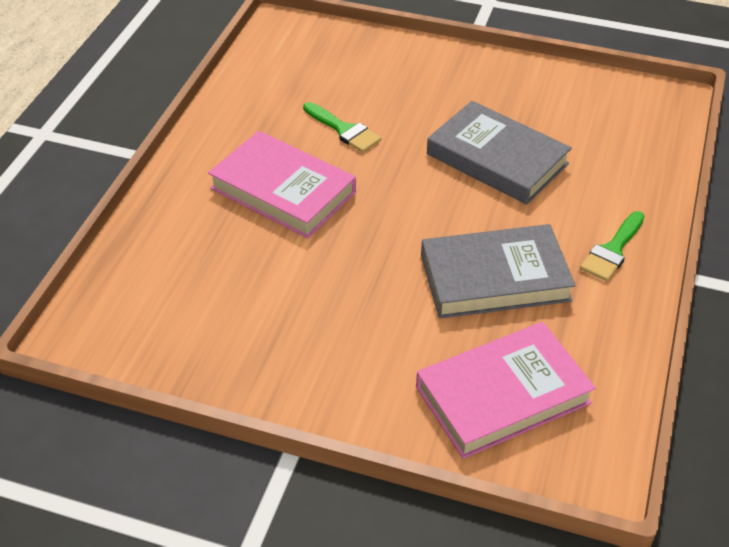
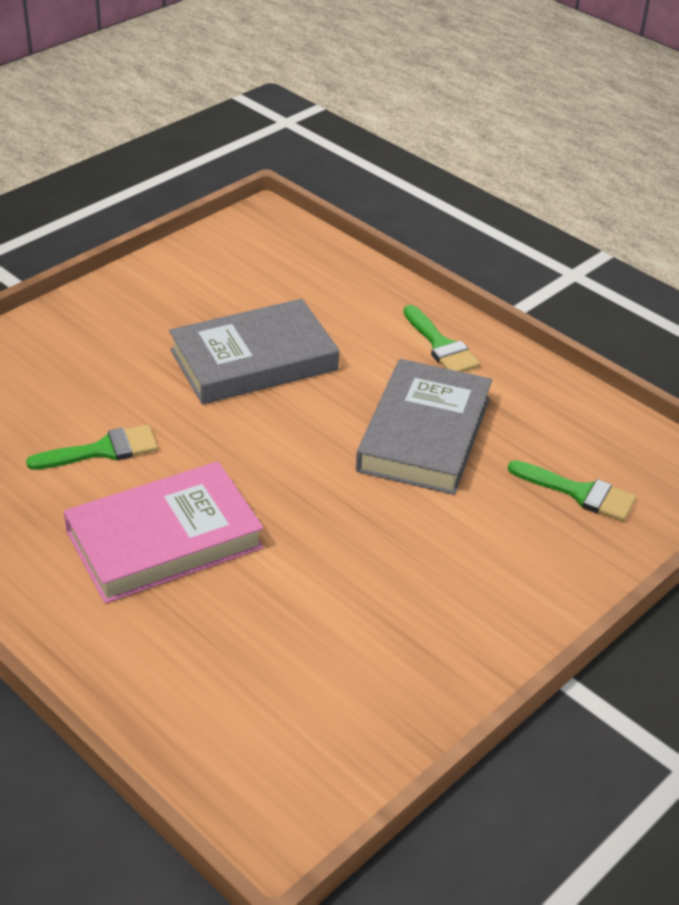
camera: 65 degrees left, 5 degrees down
(503, 395) = (579, 493): pink book -> green brush

